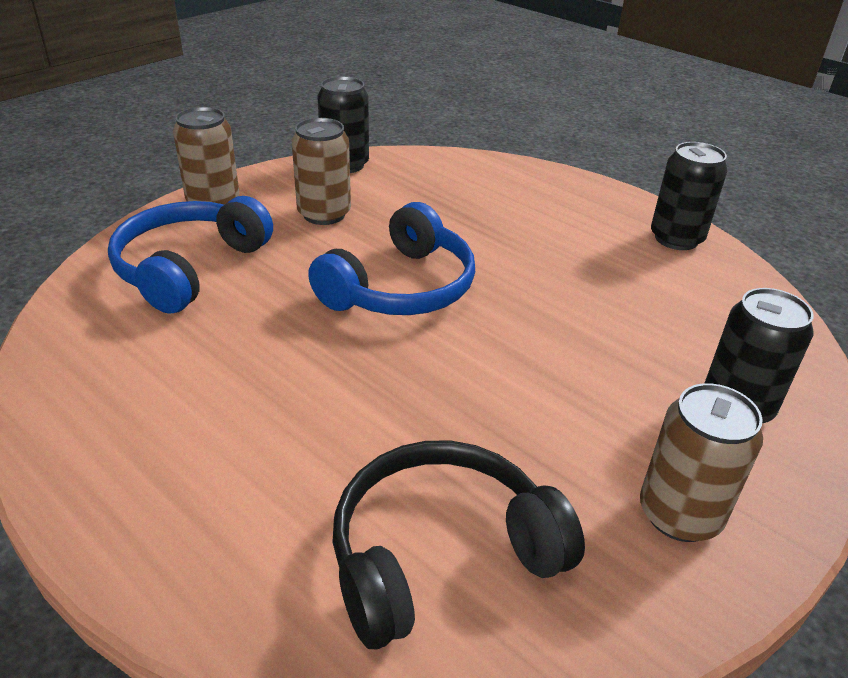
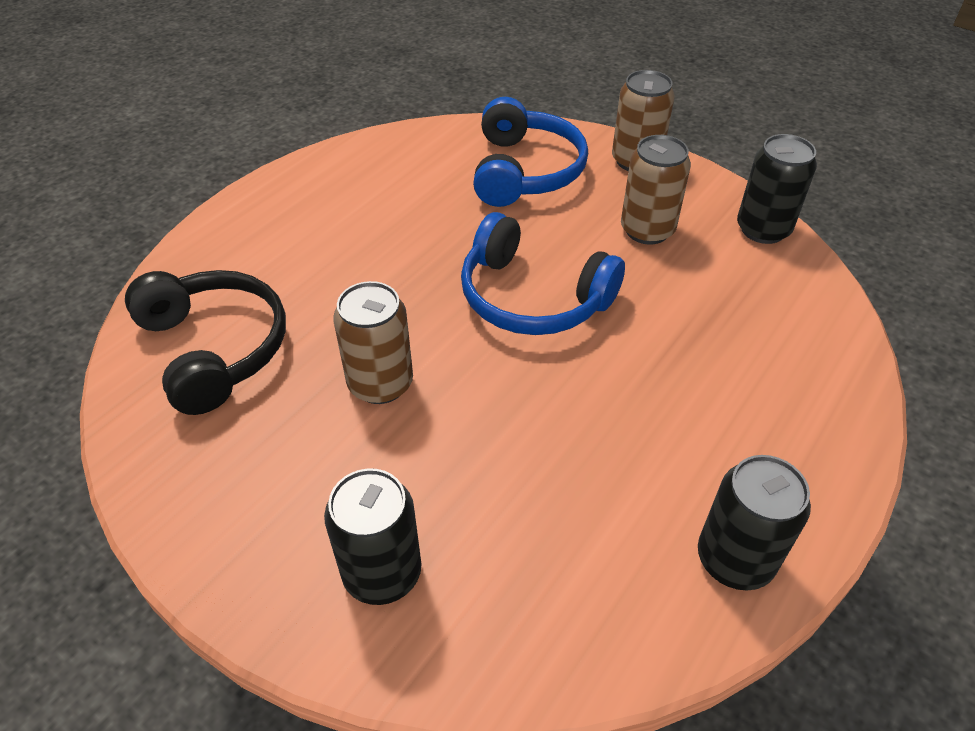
camera: 85 degrees right, 10 degrees up
(189, 268) = (525, 171): blue headphones -> blue headphones turned 75 degrees clockwise
(679, 514) = (239, 499): brown can -> brown can (380, 383)

